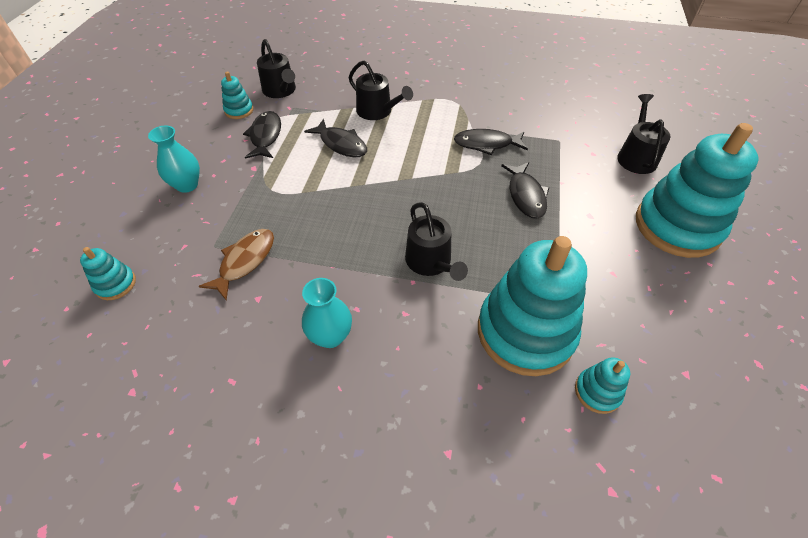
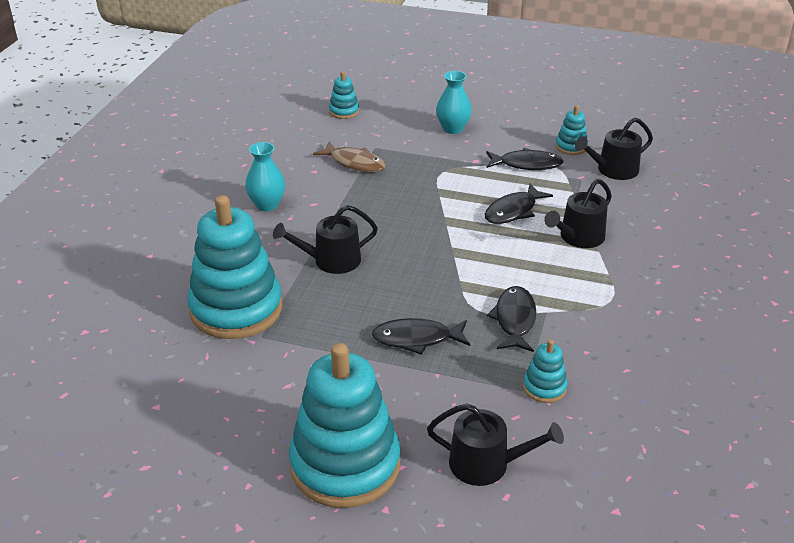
camera: 95 degrees right, 15 degrees down
(597, 392) = (163, 342): turquoise stacking toy -> turquoise stacking toy (544, 387)

